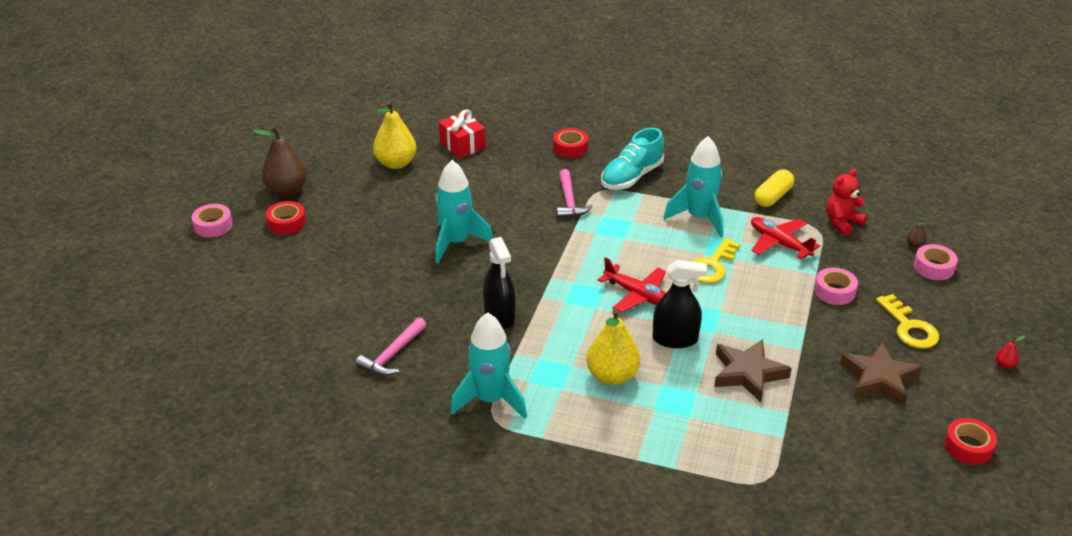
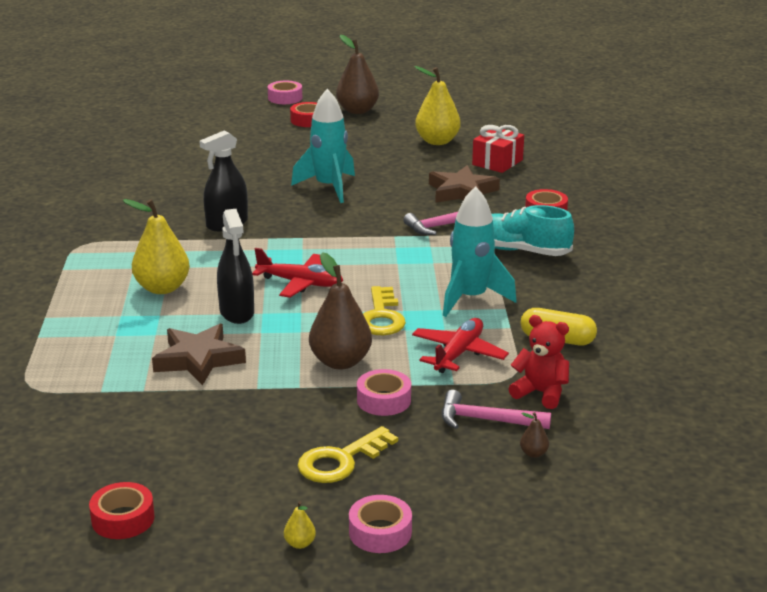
camera: 70 degrees right, 10 degrees down
(392, 355) = (149, 191): pink hammer -> pink hammer (486, 420)
(490, 400) = (105, 239): turquoise rocket -> none
(637, 295) = (300, 283): red plane -> red plane turned 90 degrees counterclockwise
(712, 266) = (381, 317): yellow key -> yellow key turned 105 degrees counterclockwise
(774, 300) = (340, 362): none -> brown pear
(879, 378) = (227, 445): brown star -> brown star (462, 192)
(934, 267) = (490, 473): pink tape -> pink tape (380, 532)
(1004, 365) = (300, 544): red pear -> yellow pear

